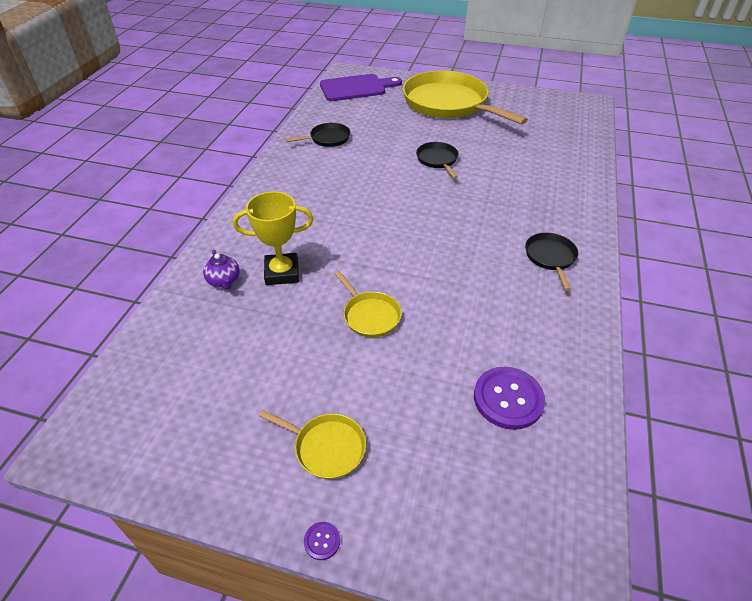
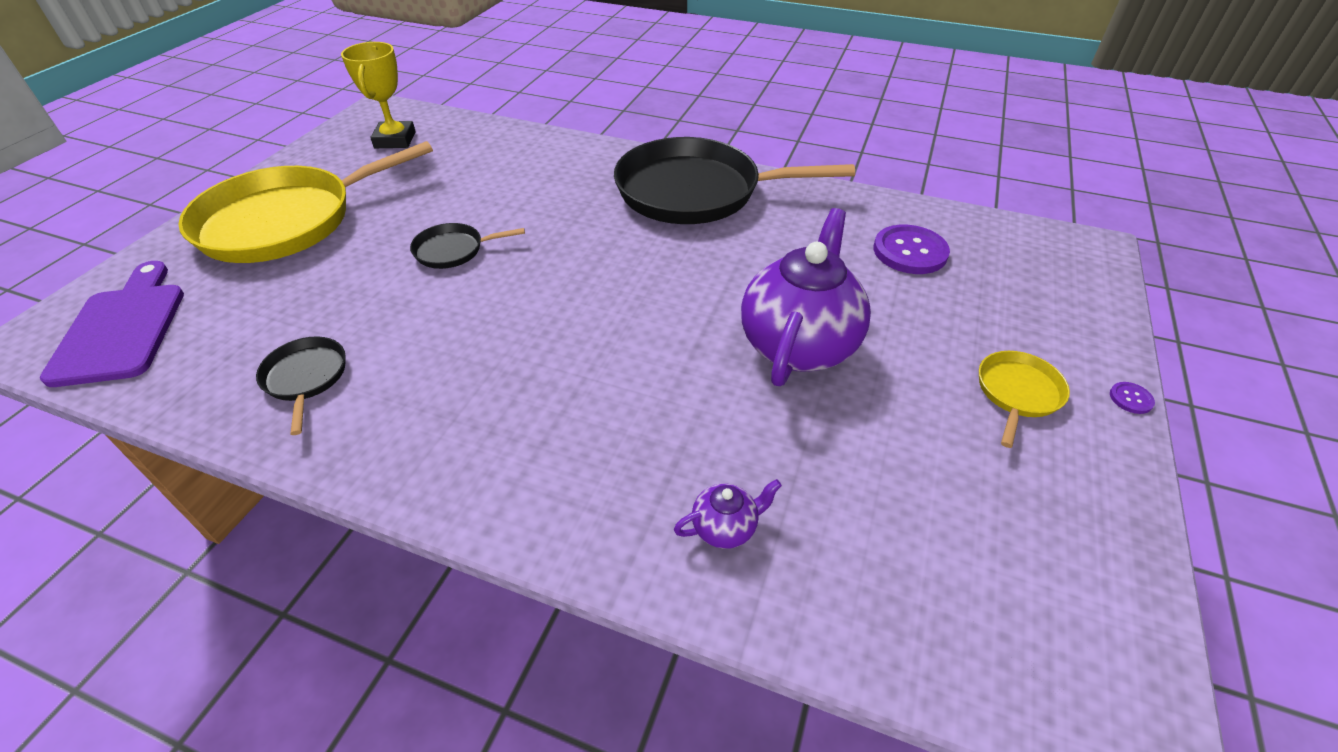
camera: 85 degrees left, 0 degrees up
(282, 273) = (706, 443): yellow trophy -> yellow trophy (395, 140)
(370, 315) = (798, 345): yellow pan -> purple teapot
(550, 257) = (695, 192): black pan -> black pan, size x2.31

